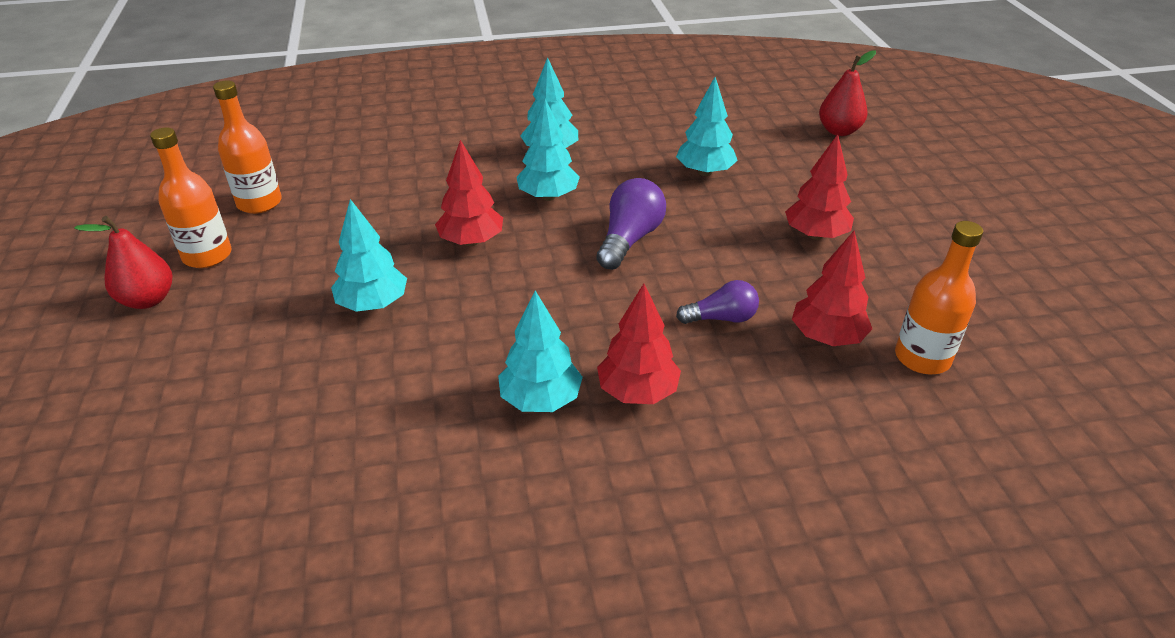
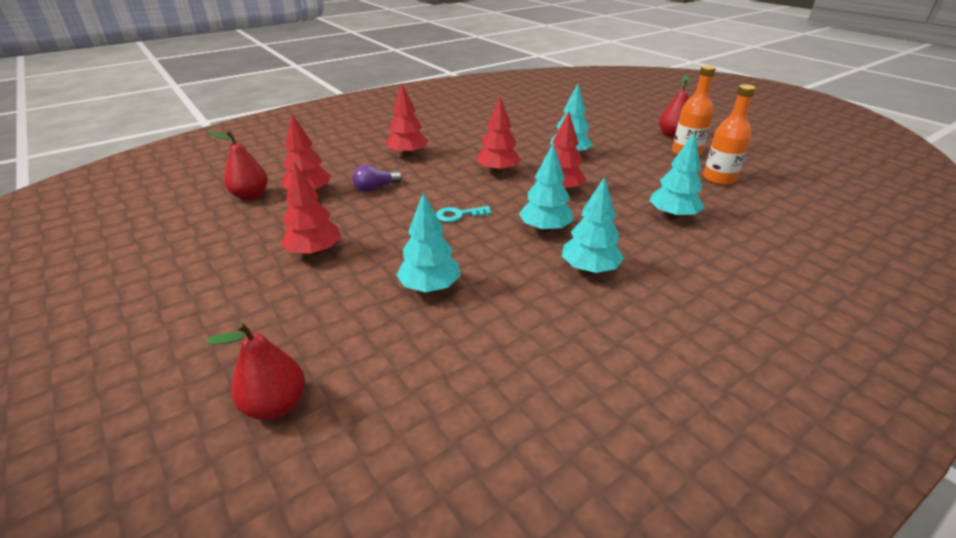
camera: 155 degrees right, 5 degrees down
(518, 300) = (498, 171): none -> red tree
(540, 399) = (451, 145): turquoise tree -> turquoise tree (672, 216)
(629, 239) = (459, 215): purple light bulb -> turquoise key
(922, 358) = (250, 196): orange bottle -> red pear

